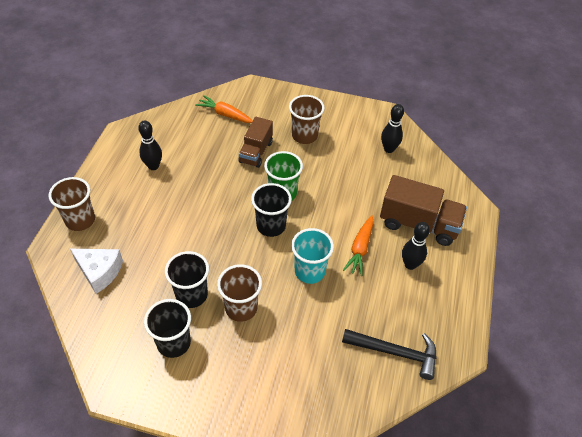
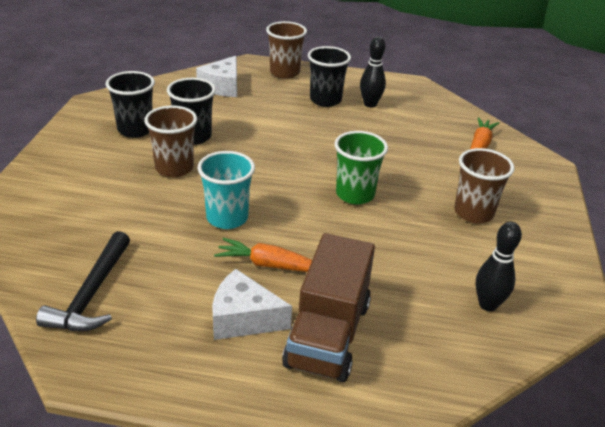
camera: 85 degrees right, 15 degrees down
(256, 152) = (422, 171): brown truck -> none
(271, 226) = (297, 186): black cup -> black cup (325, 100)
(410, 264) = (243, 318): black bowling pin -> white cheese

